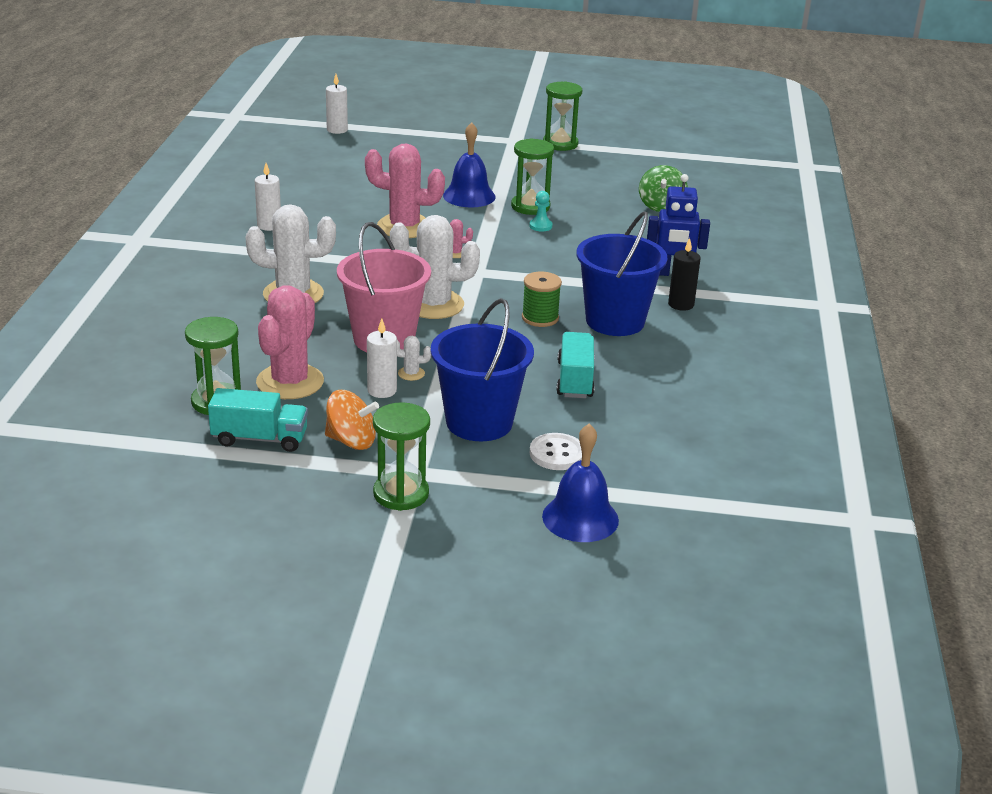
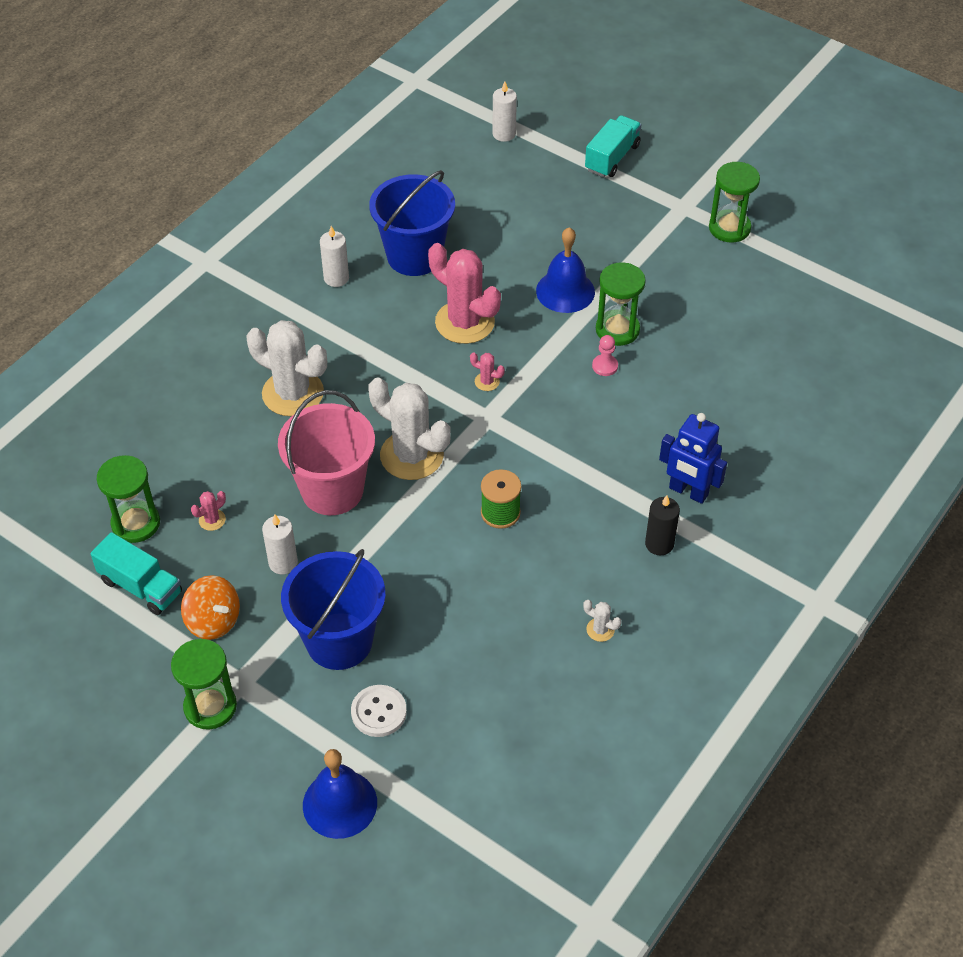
camera: 30 degrees right, 20 degrees up
(290, 382) = (212, 520): pink cactus -> pink cactus, size x0.41
(411, 373) = (324, 549): white cactus -> white cactus (600, 630)
(540, 226) = (605, 366): turquoise pawn -> pink pawn
(575, 380) = (468, 617): turquoise truck -> turquoise truck (612, 158)
(615, 321) = (571, 545): blue bucket -> blue bucket (414, 256)
(661, 206) = (762, 374): green spinning top -> none

